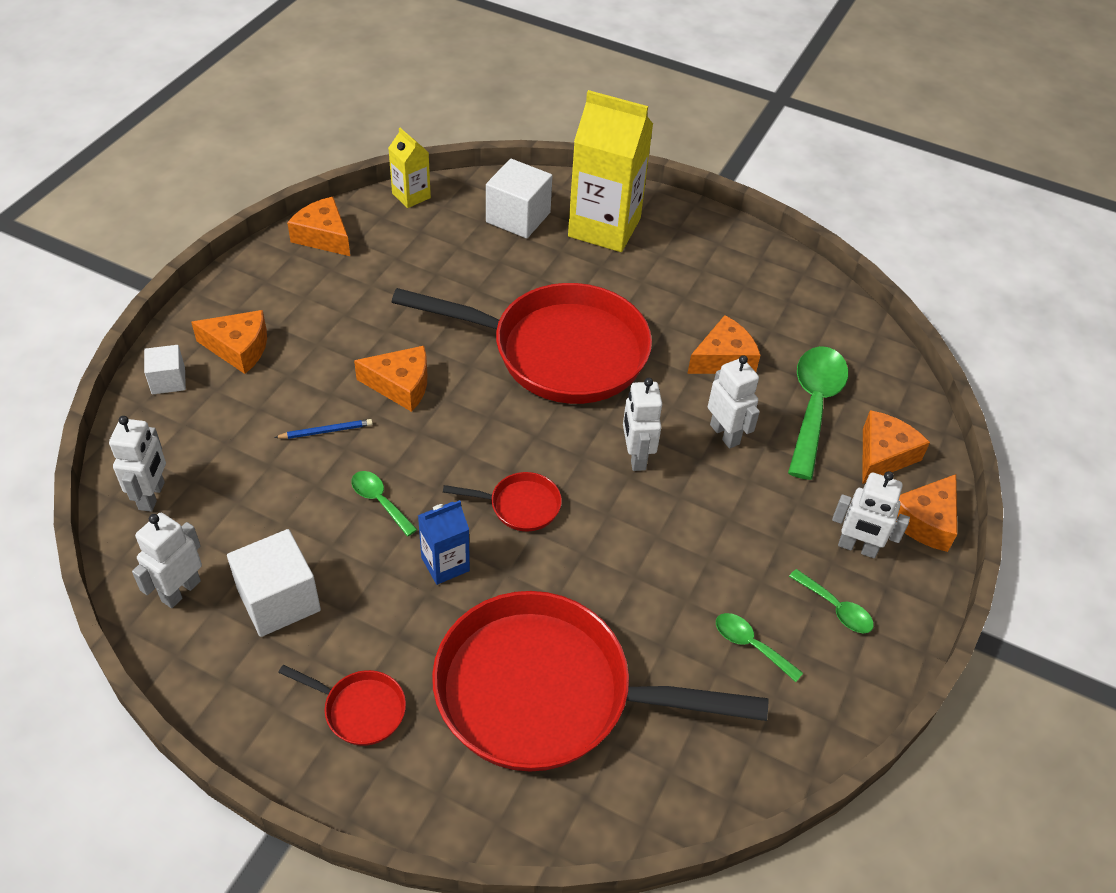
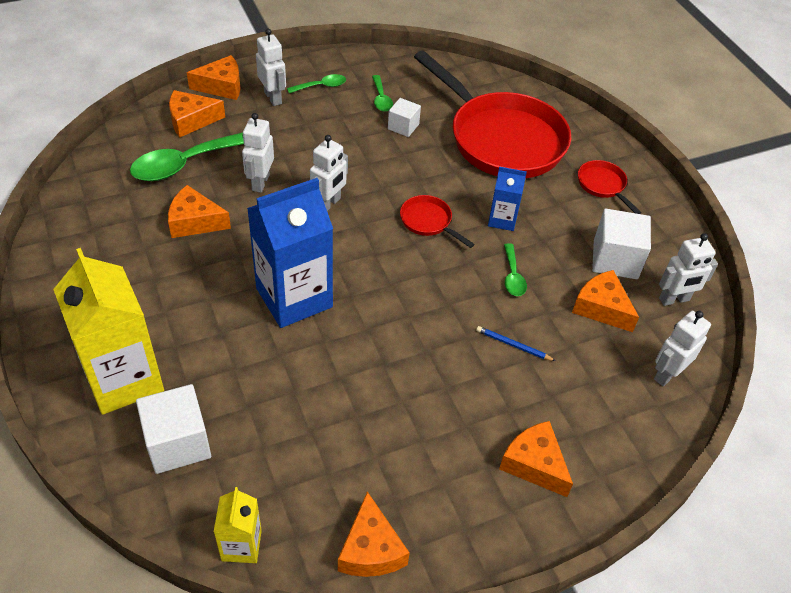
camera: 140 degrees left, 0 degrees up
(168, 380) = (611, 469): white cube -> white cube (403, 126)
(401, 385) = (431, 346): orange cheese -> orange cheese (601, 308)
(558, 351) = (294, 298): red pan -> blue carton
(835, 608) = (321, 86): green spoon -> green spoon turned 75 degrees clockwise

